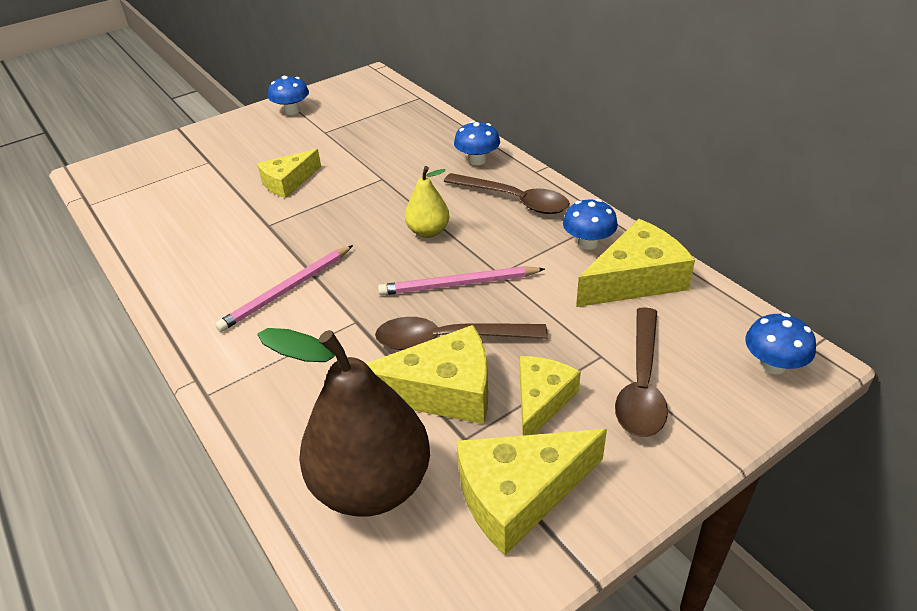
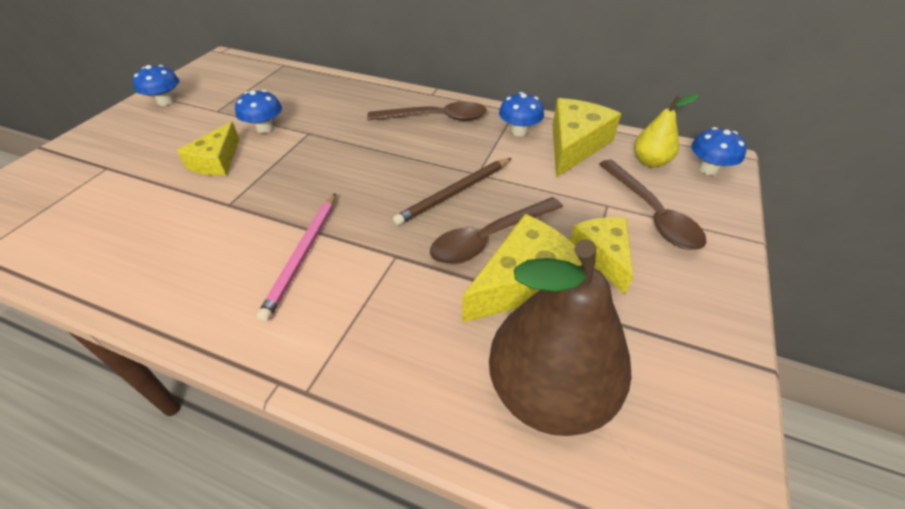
camera: 35 degrees left, 5 degrees up
(428, 231) = (390, 161): yellow pear -> yellow pear (650, 162)
(458, 284) = (454, 193): pink pencil -> brown pencil
(477, 160) = (379, 98): blue mushroom -> blue mushroom (265, 128)
(519, 494) = (662, 334): yellow cheese -> none

